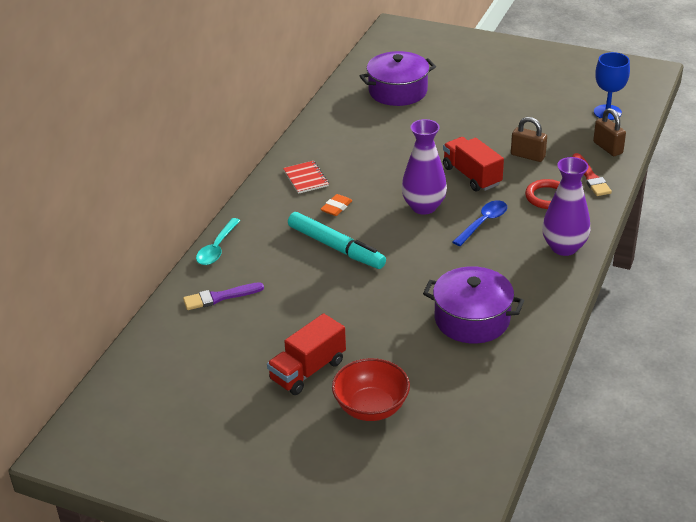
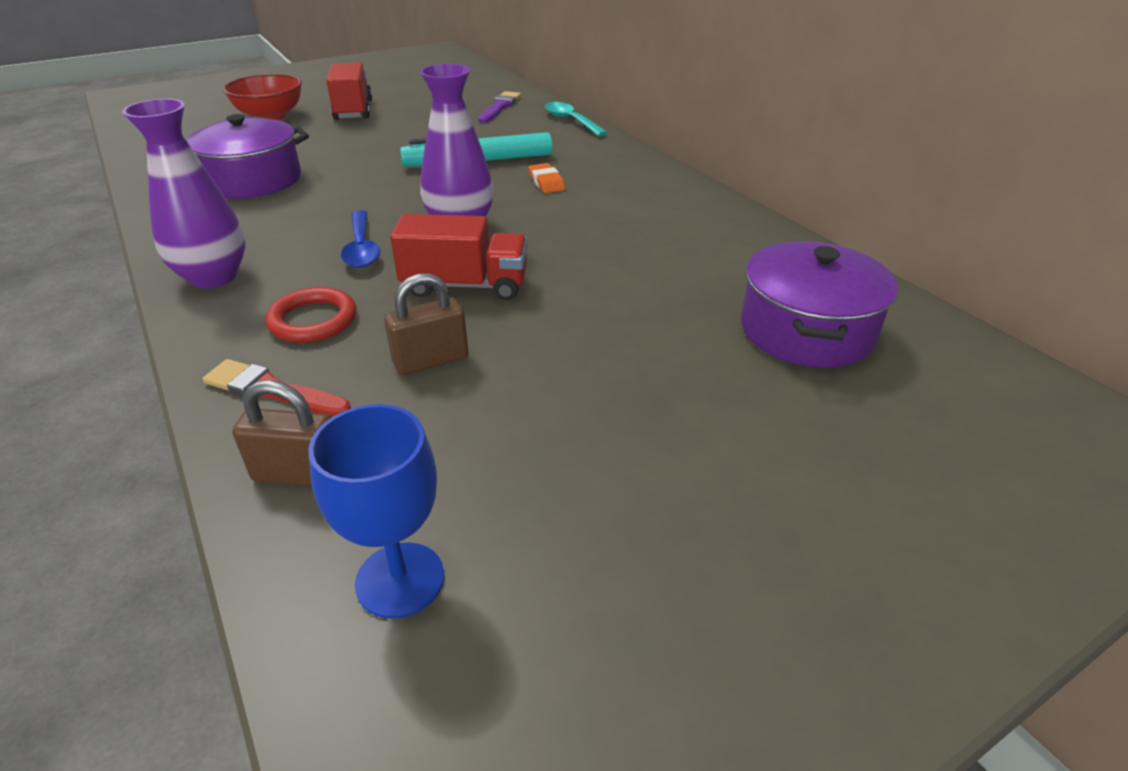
camera: 125 degrees right, 0 degrees up
(306, 178) = (632, 185): red notebook -> none

